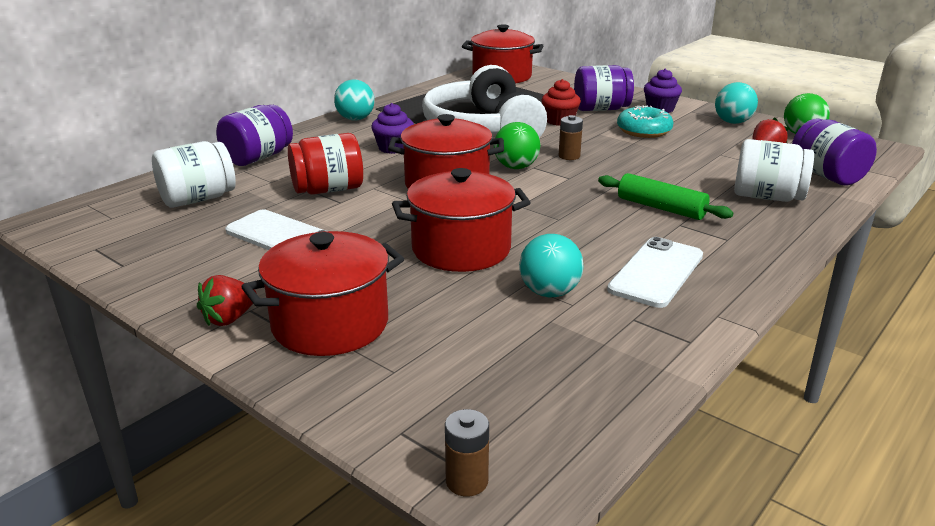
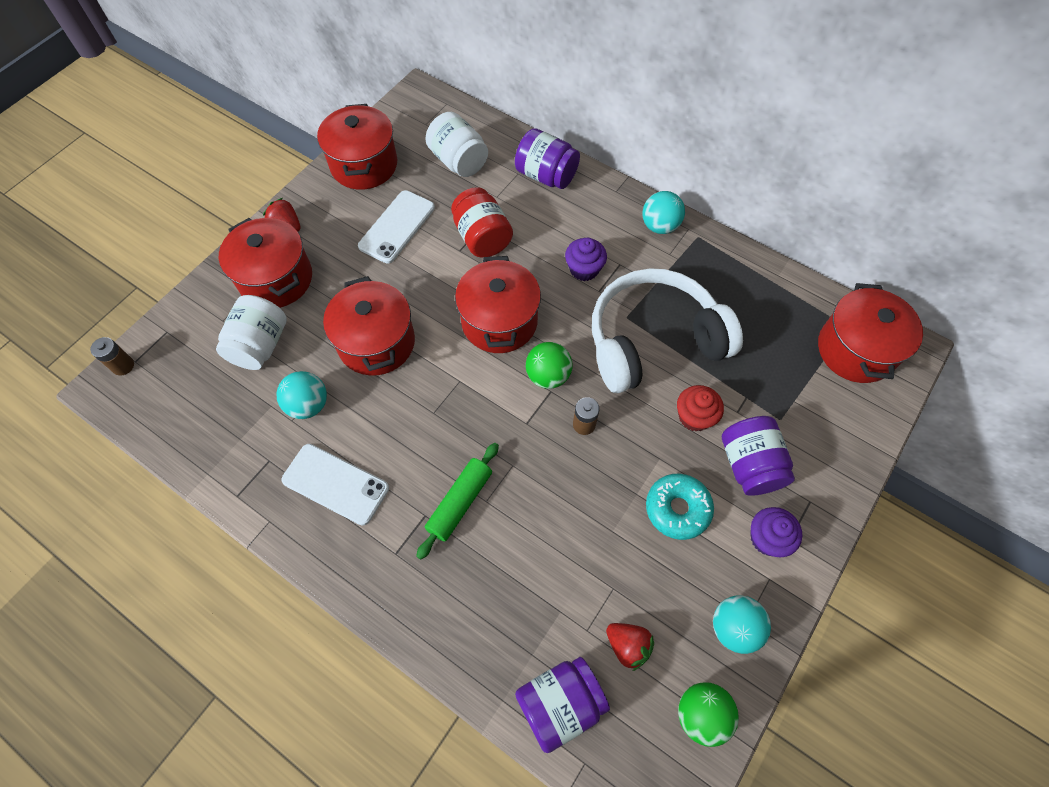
camera: 85 degrees right, 35 degrees up
(151, 259) = (364, 165): none -> red pot
(767, 197) = (492, 615): white jar -> white jar (260, 345)

